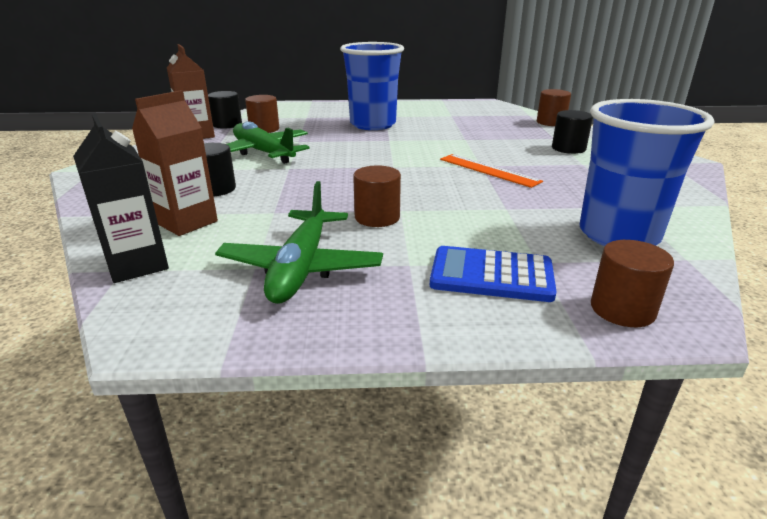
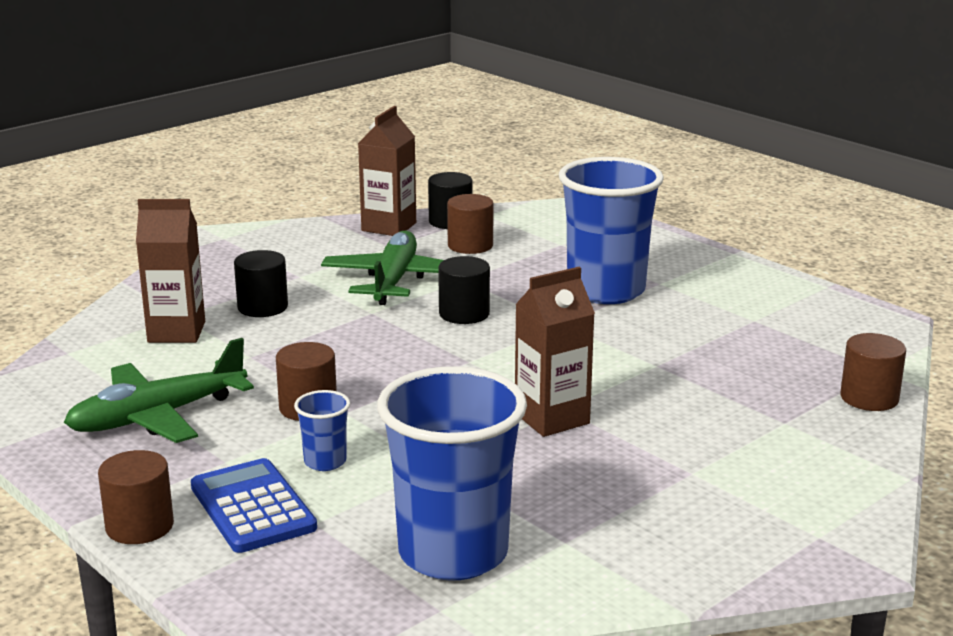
camera: 50 degrees right, 5 degrees down
(137, 265) = (81, 353): black carton -> none
(458, 234) = (325, 462): none -> blue cup
(488, 170) = (552, 418): orange ruler -> brown carton
(568, 148) = (748, 445): black cylinder -> black cylinder (464, 314)
(622, 309) = (263, 592): brown cylinder -> brown cylinder (139, 526)

